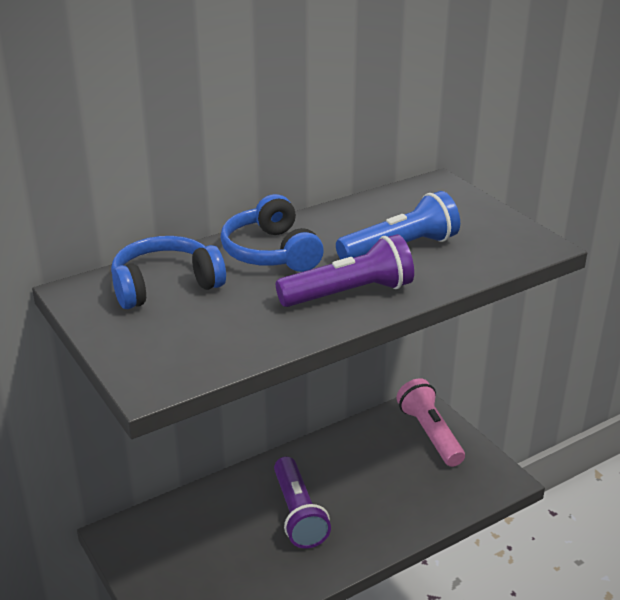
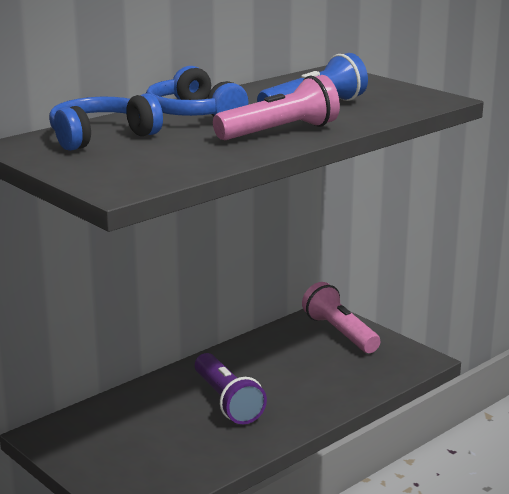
camera: 10 degrees left, 10 degrees down
(349, 293) = (279, 132): purple flashlight -> pink flashlight

